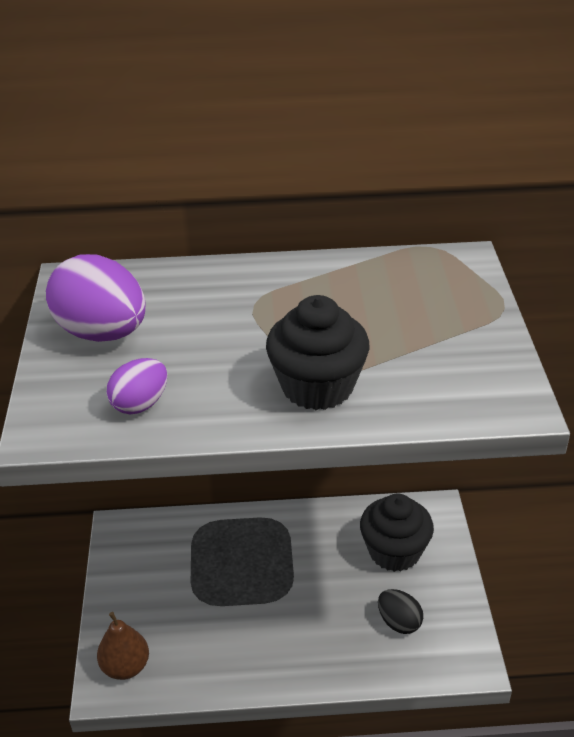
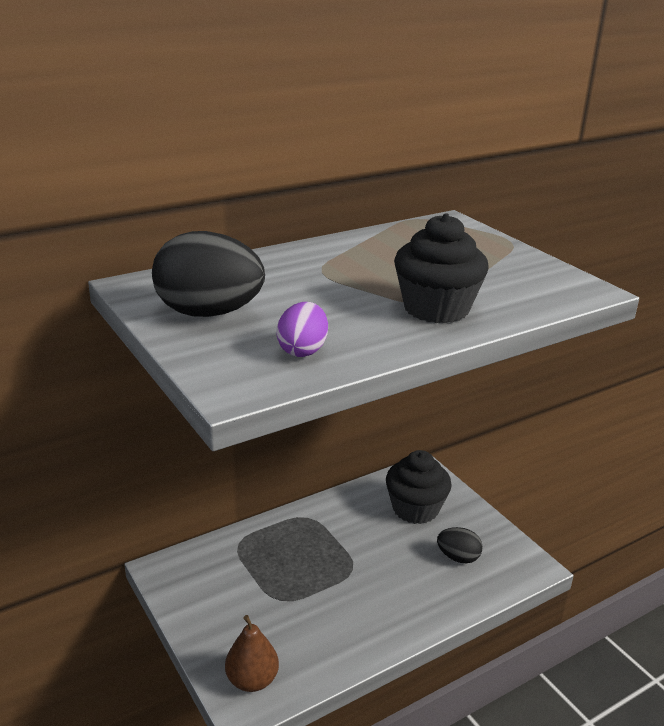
camera: 30 degrees left, 10 degrees down
(102, 333) = (209, 313): purple egg -> black egg

